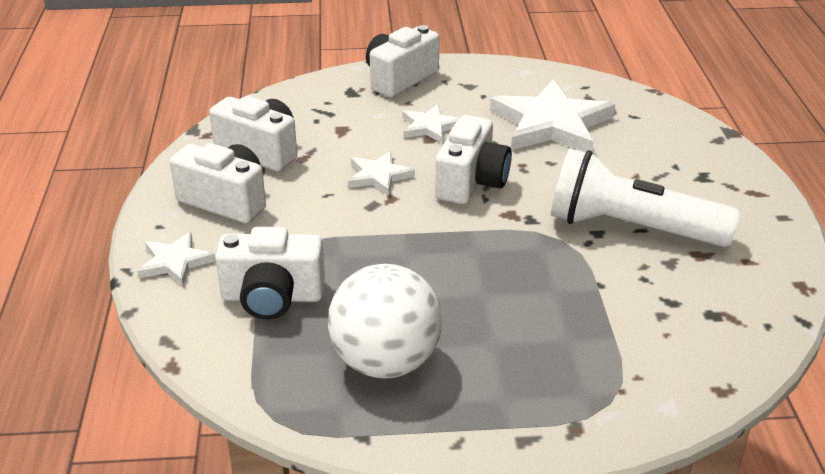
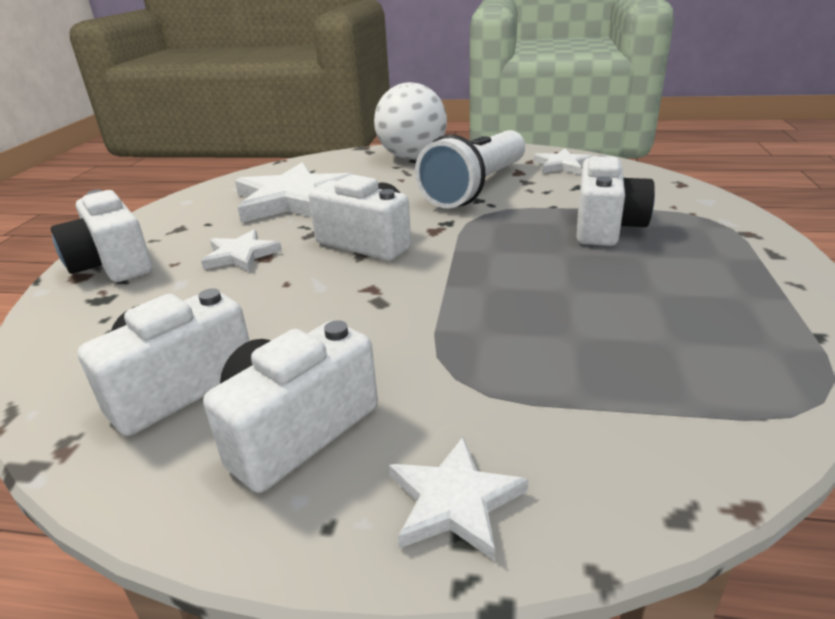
camera: 75 degrees left, 5 degrees down
(272, 297) = (563, 390): white camera -> white camera (606, 227)
(379, 176) = (319, 292): white star -> white star (562, 165)
(385, 362) = (684, 313): white ball -> white ball (412, 157)

